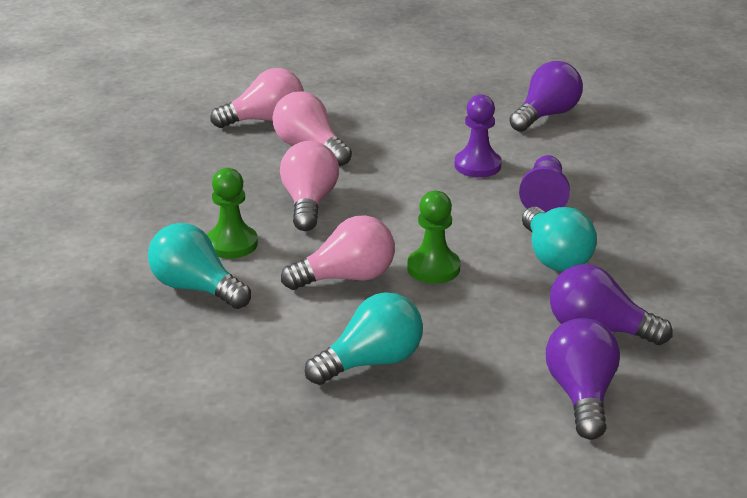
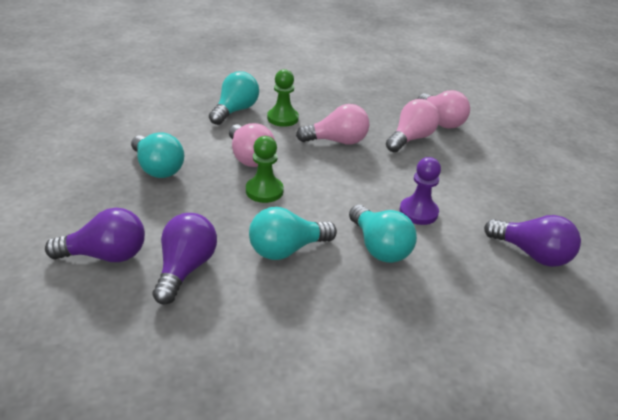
camera: 80 degrees right, 5 degrees up
(544, 197) = (379, 247): purple pawn -> turquoise light bulb

